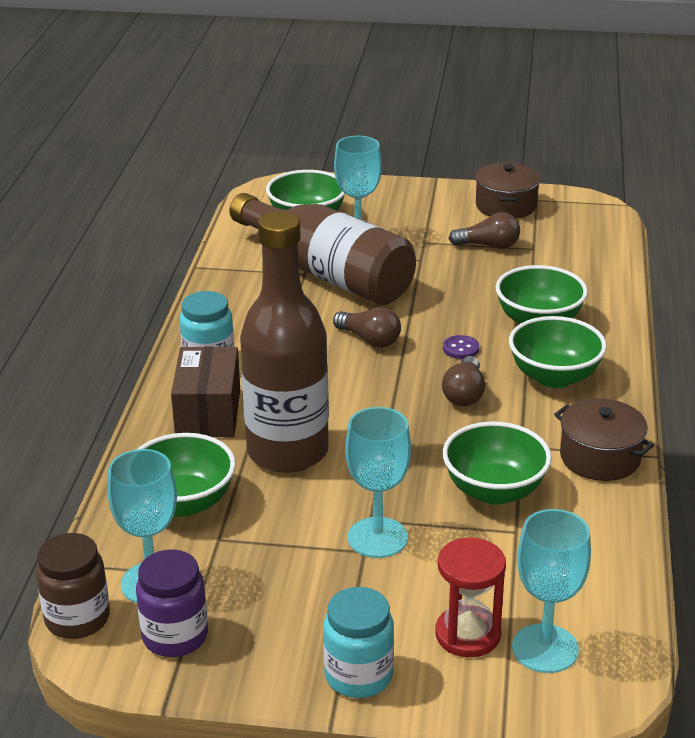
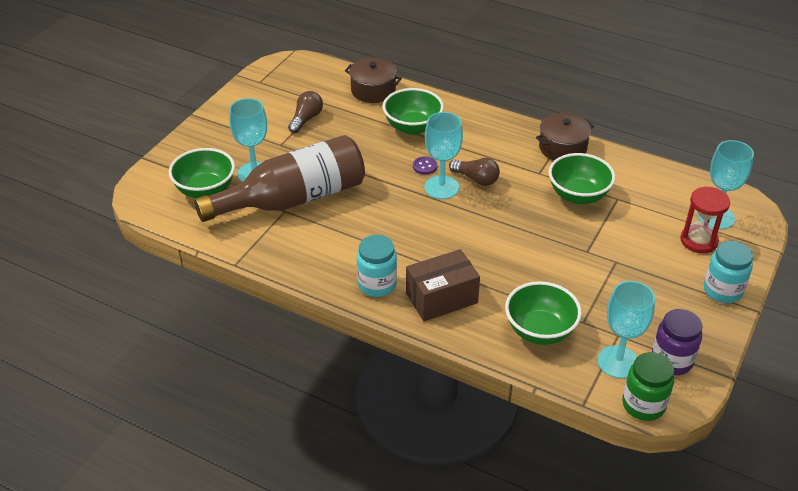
camera: 70 degrees left, 10 degrees up
(77, 619) = (643, 405): brown jar -> green jar
(208, 413) = (441, 298): brown box -> brown box turned 45 degrees counterclockwise
(287, 452) = (504, 270): brown bottle -> none
(369, 339) = (392, 202): brown light bulb -> none
(377, 538) = (605, 253): turquoise goblet -> turquoise goblet (441, 187)
(506, 206) = (258, 96): brown pot -> brown pot (373, 90)
(554, 377) = (476, 139): green bowl -> none

